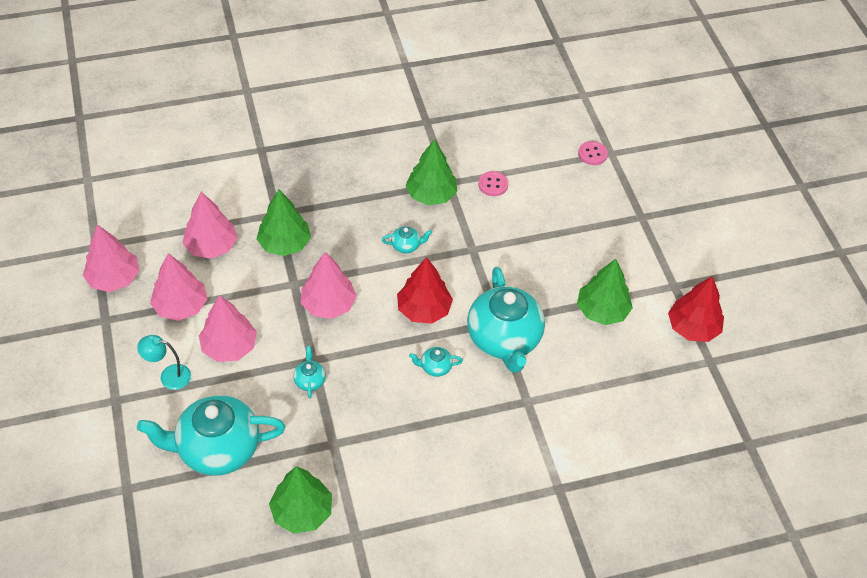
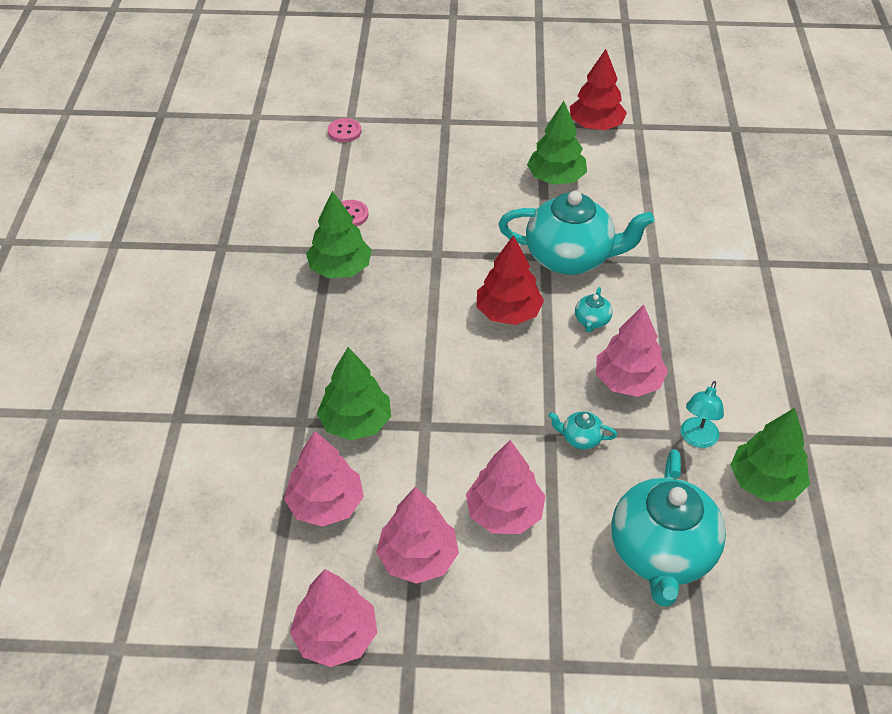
camera: 70 degrees left, 5 degrees down
(169, 376) = (533, 591): turquoise lamp -> turquoise lamp (697, 439)
(328, 305) = (471, 397): pink tree -> pink tree (628, 381)
(406, 246) = (408, 307): turquoise teapot -> none

